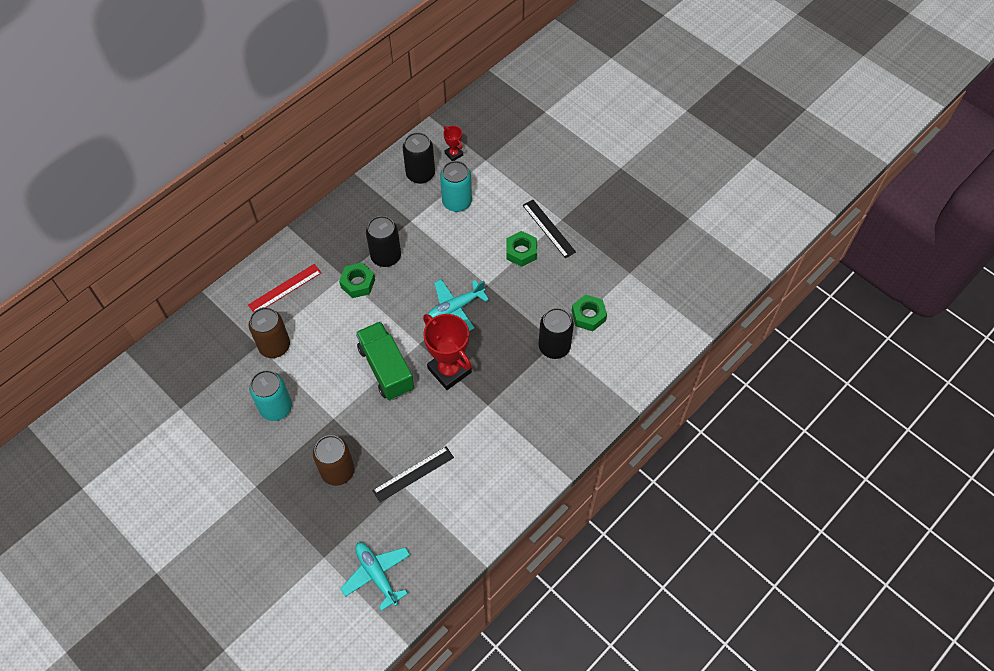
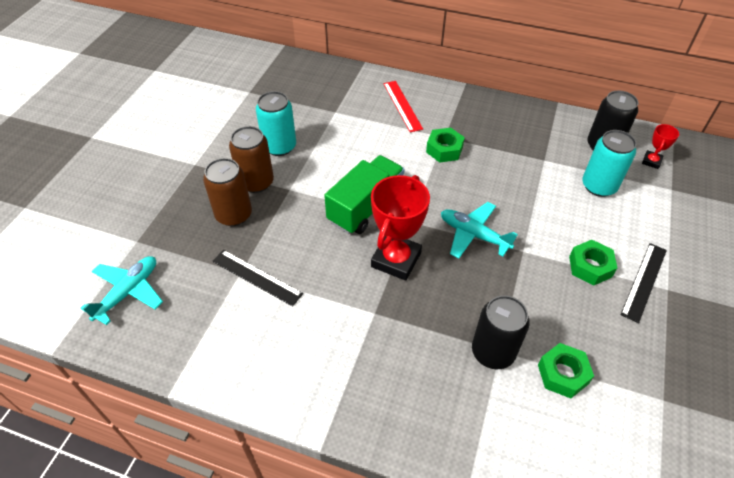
camera: 65 degrees right, 10 degrees down
(274, 346) = (341, 122): brown can -> brown can (256, 182)
(285, 288) = (402, 105): red ruler -> red ruler turned 45 degrees clockwise
(386, 256) = (489, 157): black can -> none

